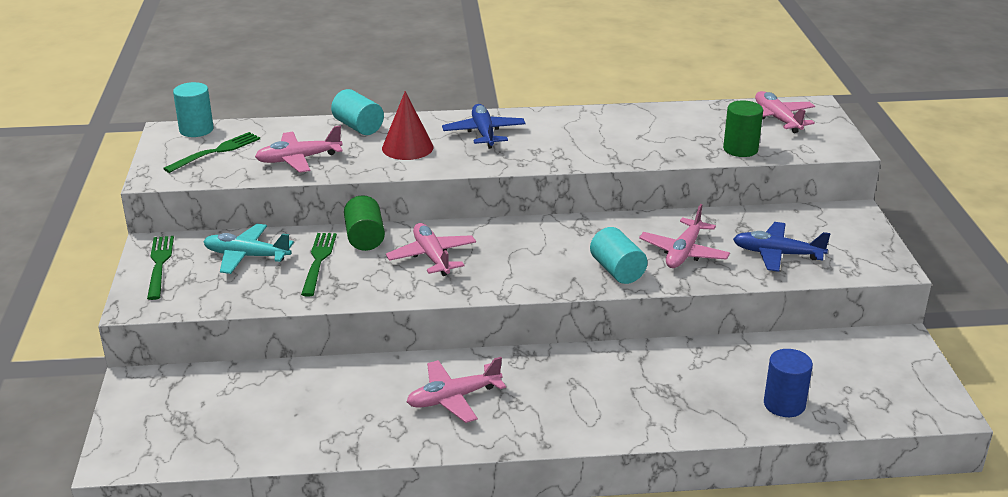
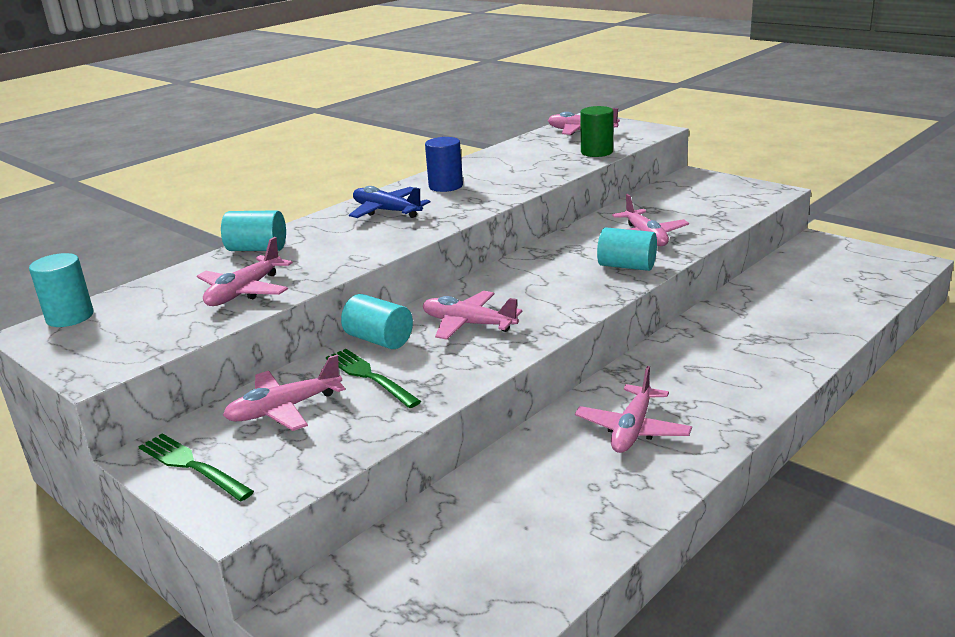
camera: 40 degrees left, 5 degrees down
(216, 152) = (133, 323): green fork -> none
(246, 256) = (284, 409): turquoise plane -> pink plane
(364, 238) = (379, 340): green cylinder -> turquoise cylinder
(407, 147) = (338, 243): red cone -> none
(777, 254) = (701, 212): blue plane -> none
(784, 404) = (837, 305): blue cylinder -> blue cylinder (446, 186)

